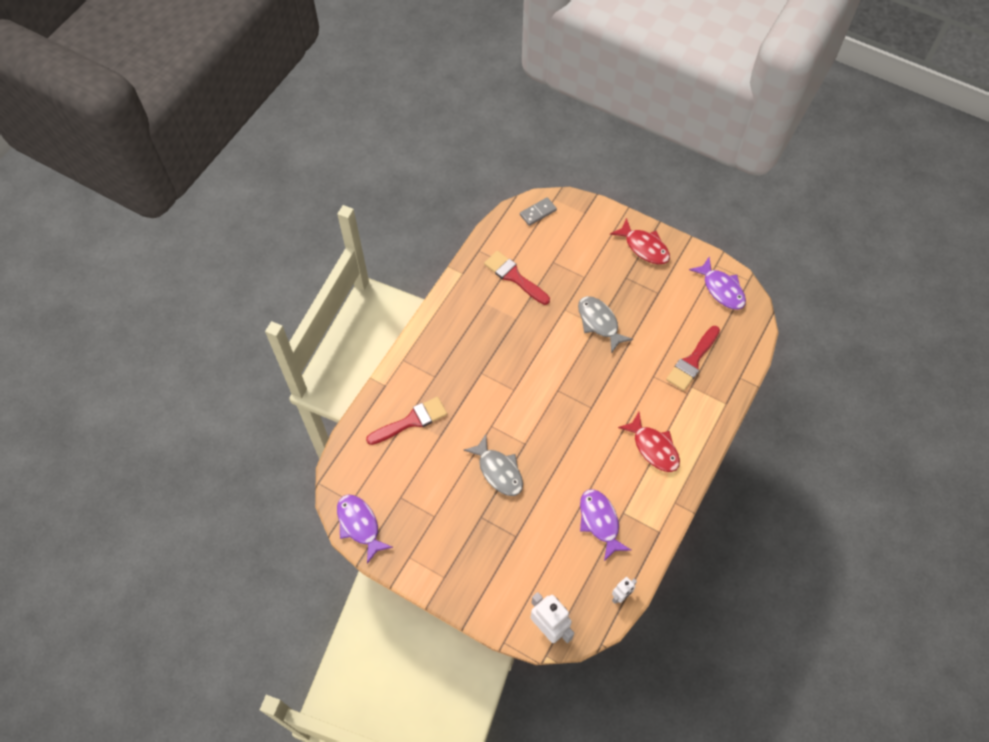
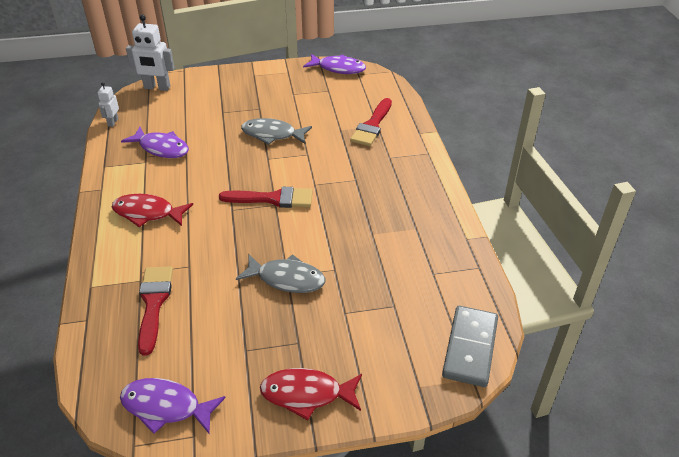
camera: 140 degrees right, 20 degrees down
(514, 277) = (416, 266): red brush -> red brush (273, 199)
(538, 212) = (470, 348): grey domino -> grey domino, size x1.66

